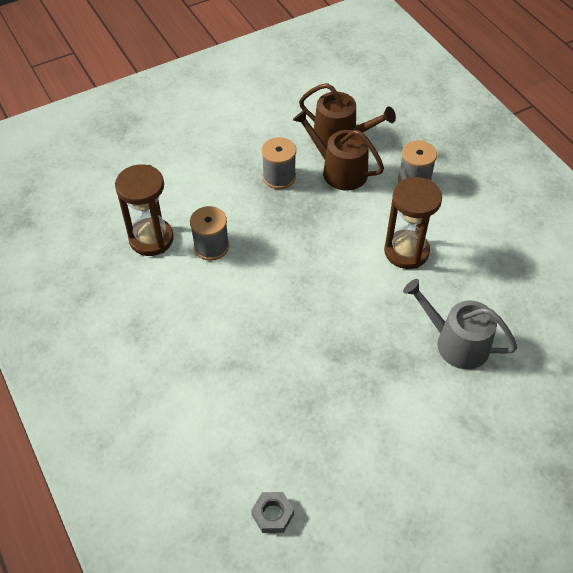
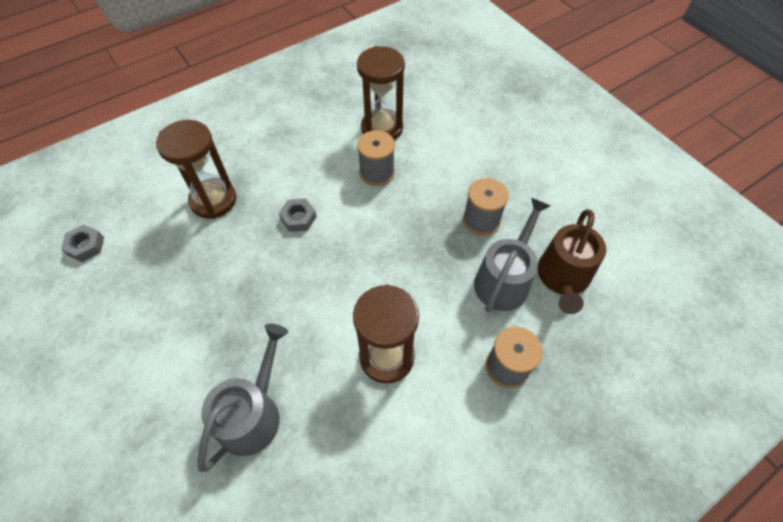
camera: 85 degrees right, 5 degrees up
(225, 390) = (213, 200): none -> brown hourglass
(259, 312) = (298, 218): none -> grey nut
(339, 171) = (504, 279): brown watering can -> grey watering can

